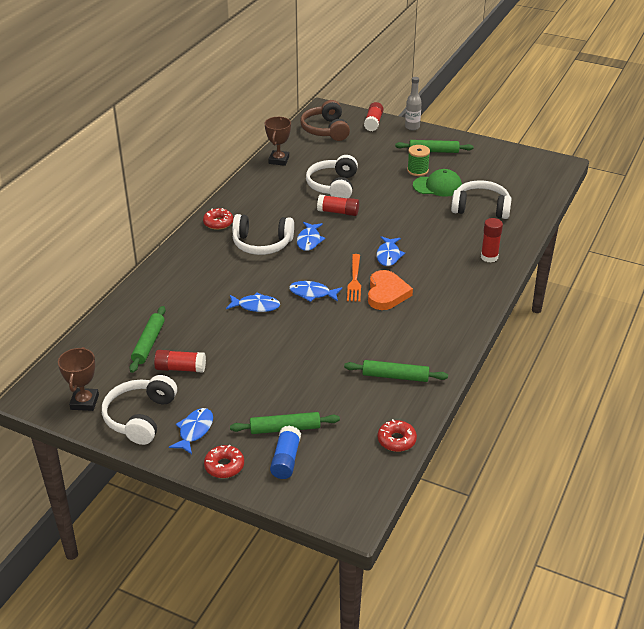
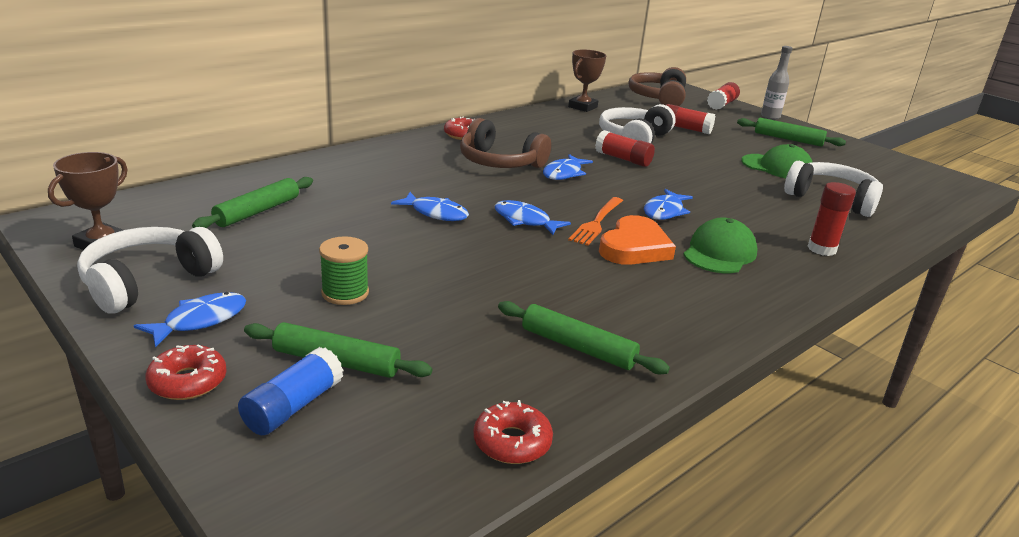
camera: 20 degrees right, 10 degrees down
(180, 368) = (267, 246): red glue stick -> red glue stick (686, 128)
(262, 244) = (500, 162): white headphones -> brown headphones
(417, 170) = (756, 149): green spool -> green spool (345, 293)
(435, 281) = (719, 253): none -> green cap

